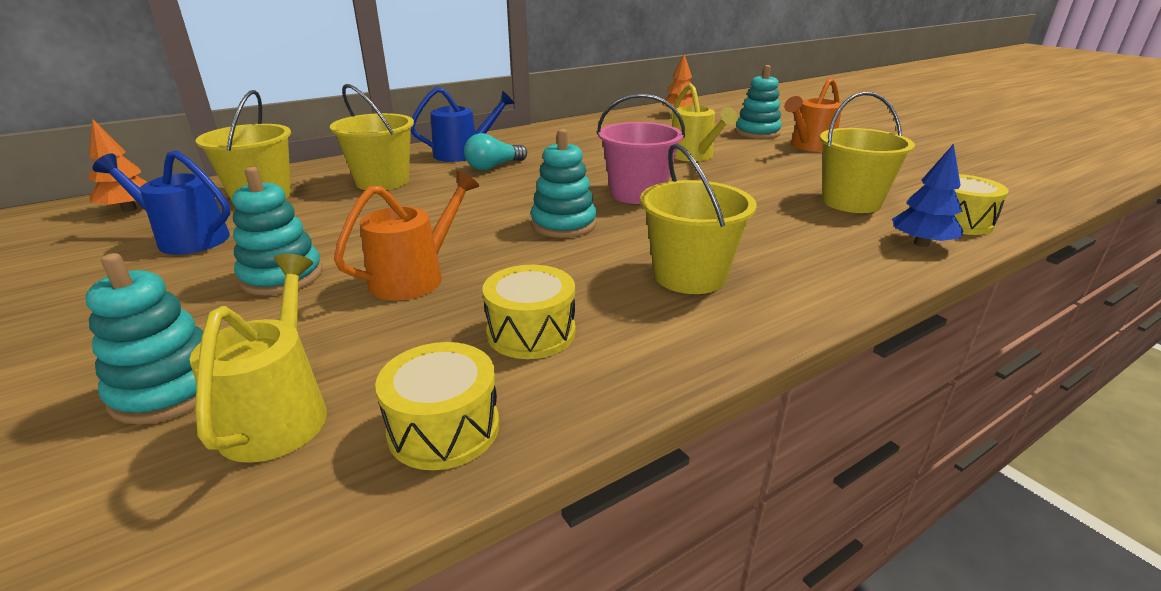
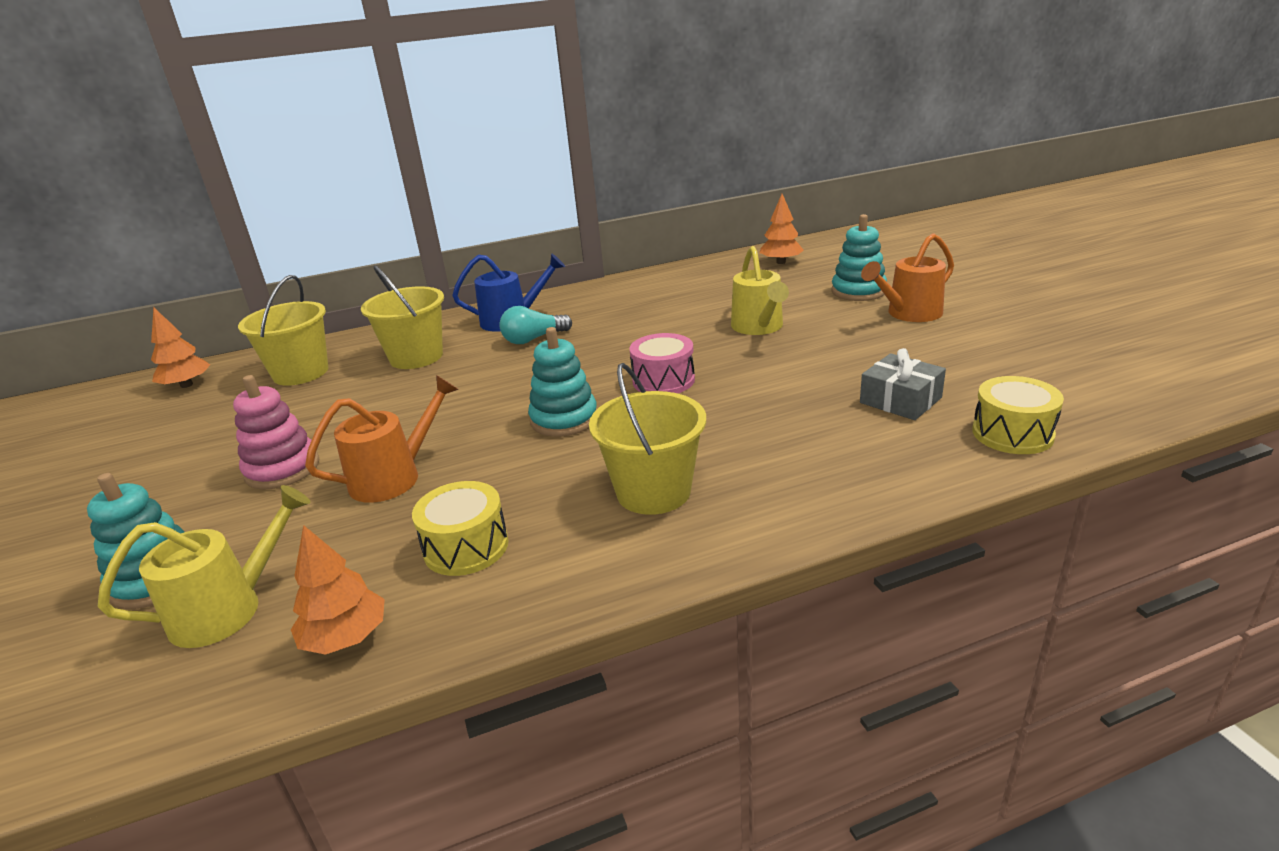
camera: 15 degrees right, 0 degrees up
(186, 239) = (220, 422): blue watering can -> none
(279, 412) = (228, 609): yellow watering can -> yellow watering can turned 45 degrees clockwise
(282, 276) = (282, 469): turquoise stacking toy -> pink stacking toy
(444, 428) = (346, 638): yellow drum -> orange tree
(637, 194) = (663, 380): pink bucket -> pink drum
(851, 202) = (900, 400): yellow bucket -> grey gift
(921, 243) = (942, 463): blue tree -> none

